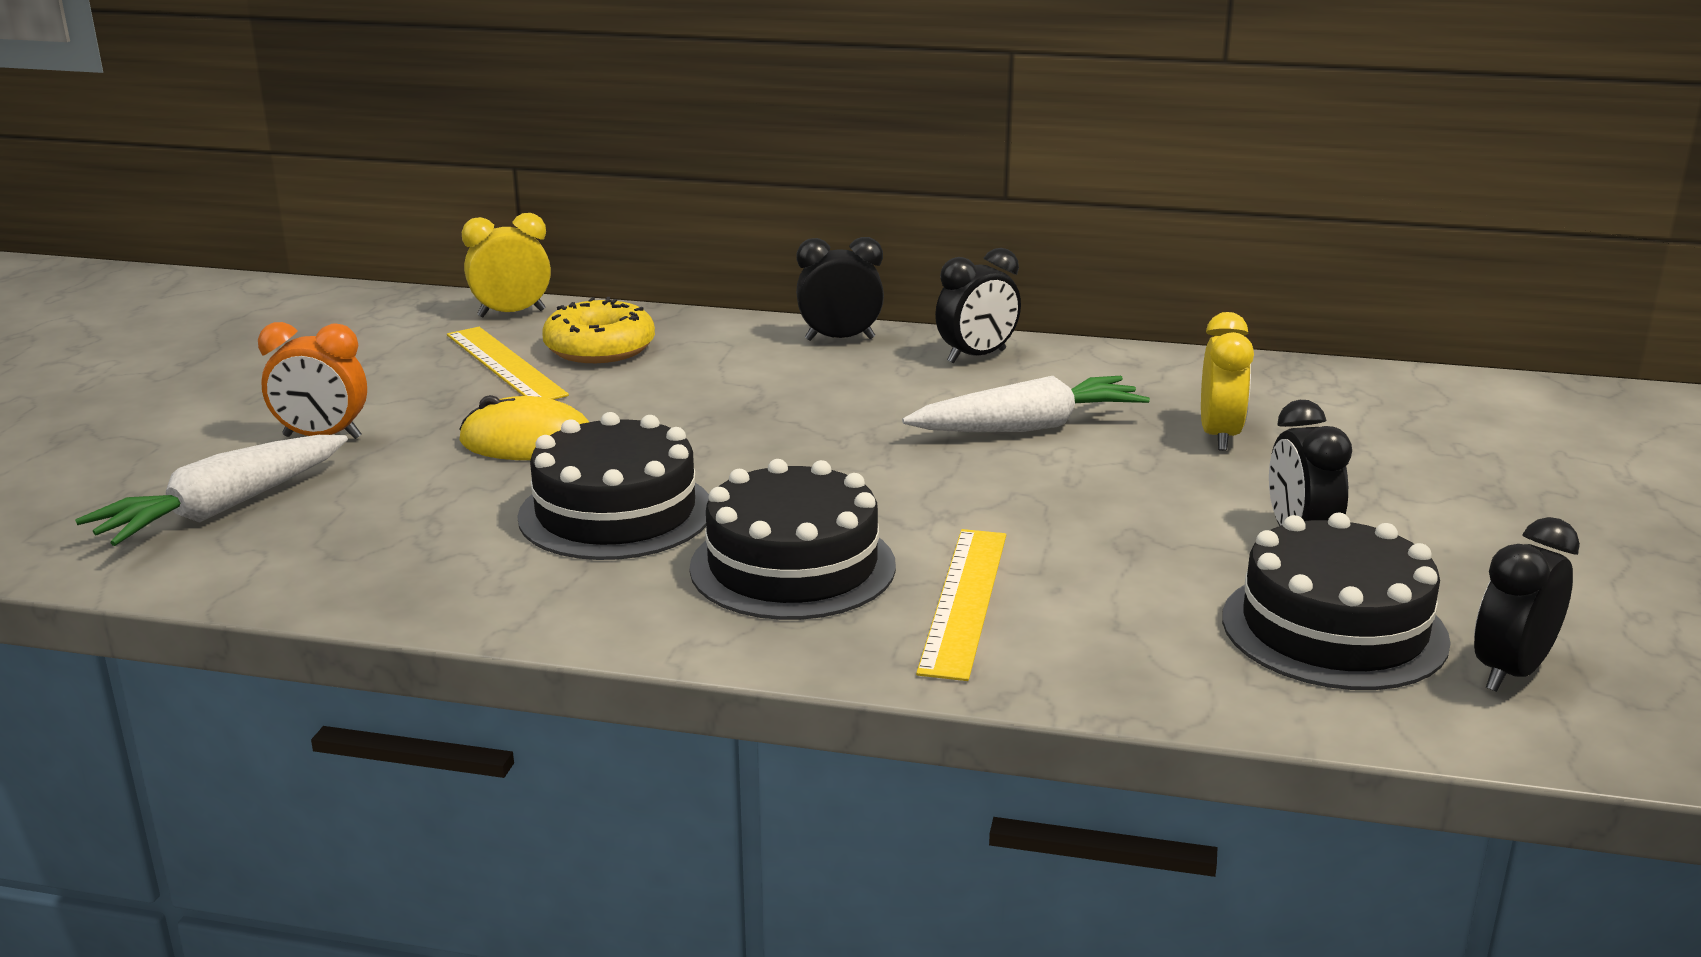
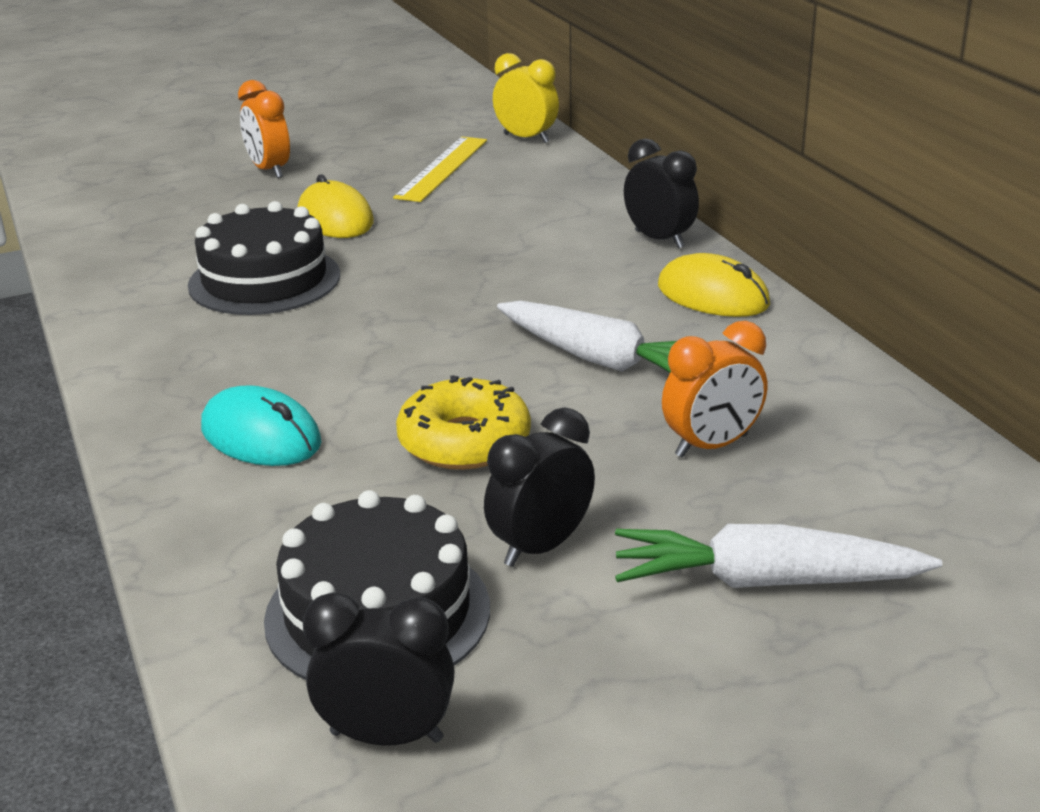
camera: 55 degrees right, 5 degrees up
(224, 508) = (151, 188): white carrot -> white carrot (766, 581)
(600, 348) = (512, 180): yellow donut -> yellow donut (464, 441)
(792, 566) = (249, 359): black cake -> none
(964, 600) = (261, 436): yellow ruler -> turquoise mouse
(976, 356) = (713, 295): black clock -> yellow mouse
(1219, 436) = (711, 446): yellow clock -> orange clock

